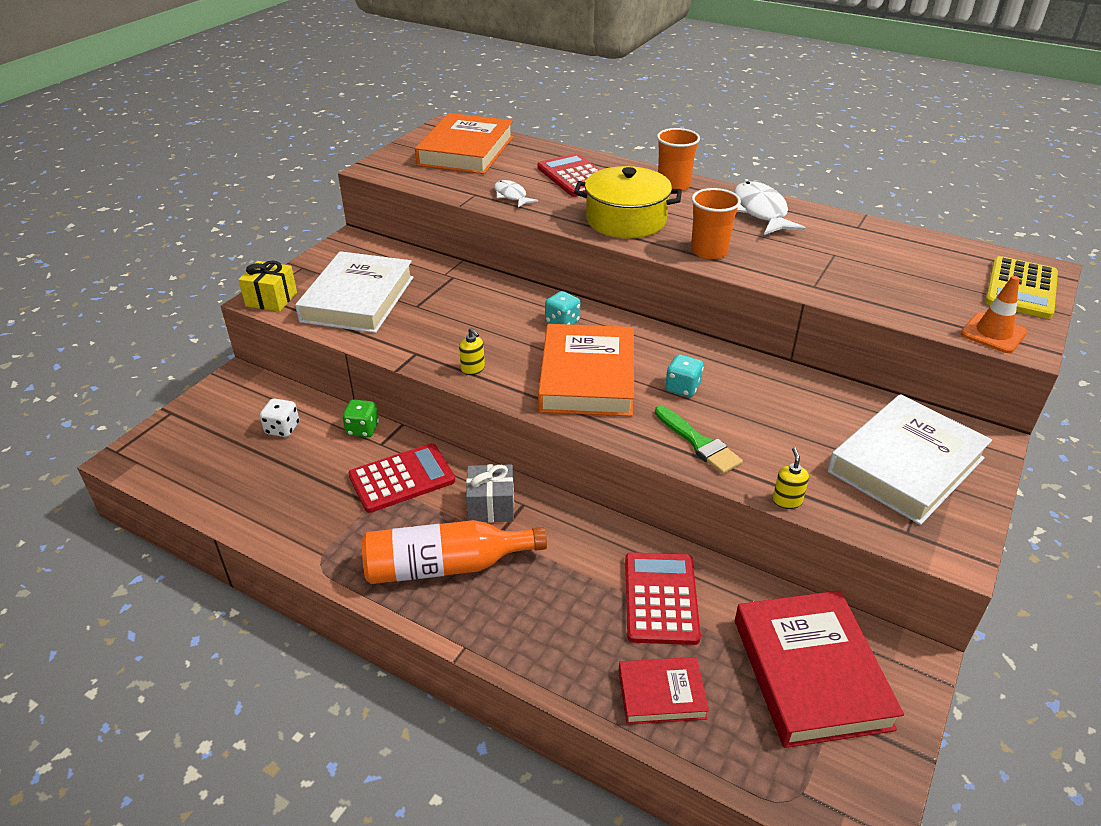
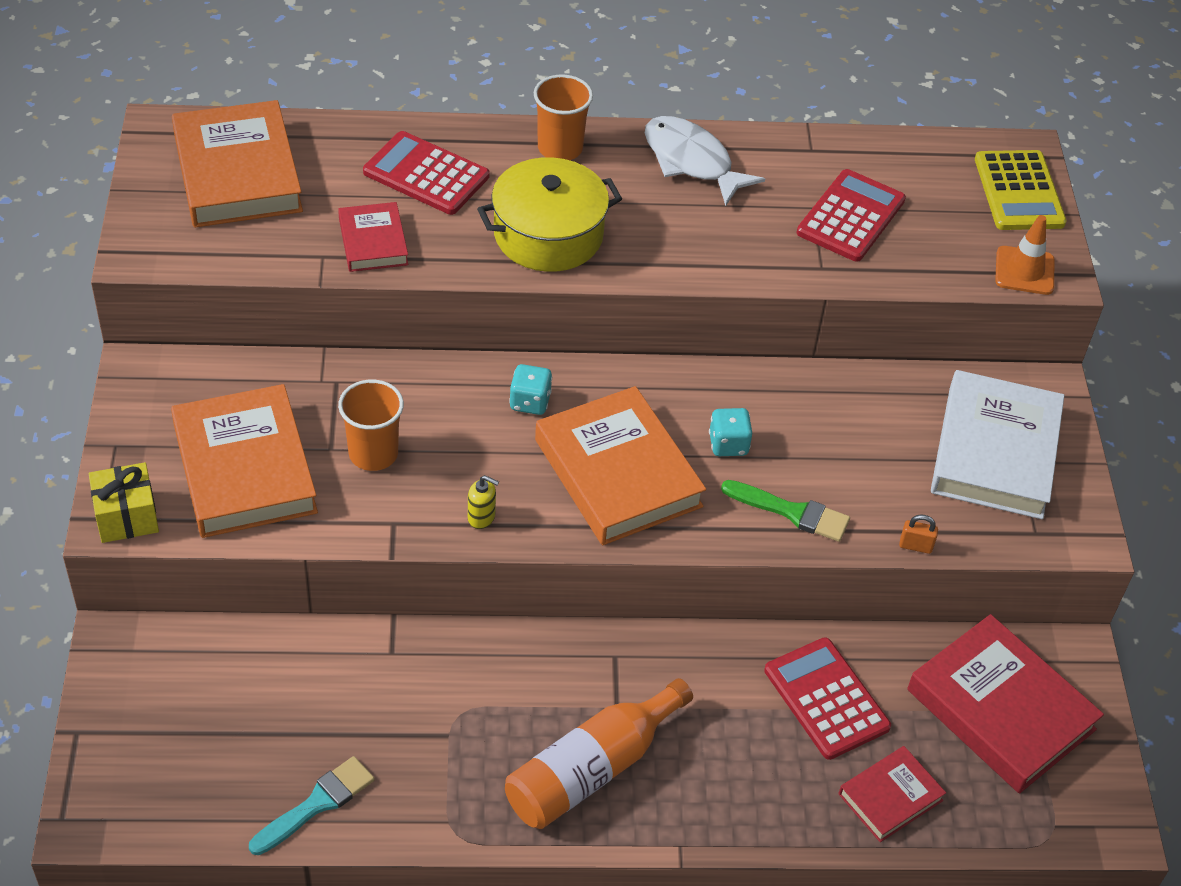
camera: 35 degrees left, 10 degrees up
(255, 507) = (317, 804): none -> turquoise brush
(282, 429) = (250, 687): white dice -> none
(358, 299) = (245, 468): white book -> orange book
(362, 429) = (352, 643): green dice -> none
(402, 478) = (456, 687): red calculator -> red calculator (851, 217)
(491, 506) = (583, 675): grey gift -> none
(511, 196) = (373, 242): white fish -> red book
(709, 251) = (679, 254): orange cup -> orange cup (373, 453)
(787, 501) = (915, 546): yellow soap dispenser -> orange padlock

